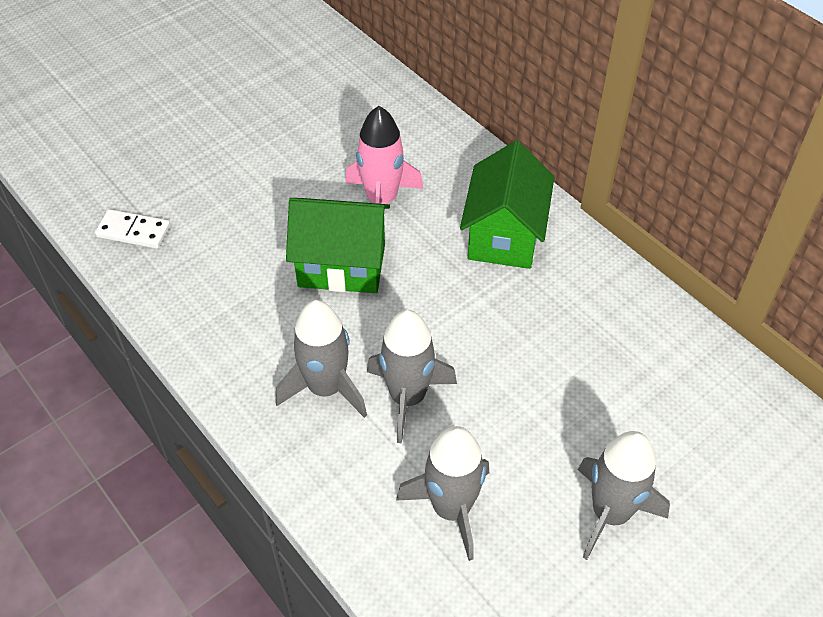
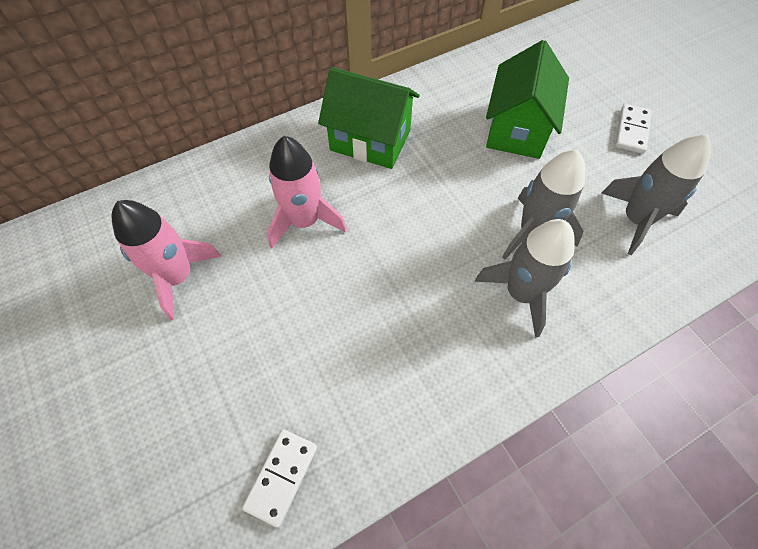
camera: 80 degrees left, 10 degrees up
(304, 128) = (178, 276): none -> pink rocket
(342, 265) = (379, 264): green house -> green house (517, 129)
(610, 513) = (632, 130): grey rocket -> white domino

